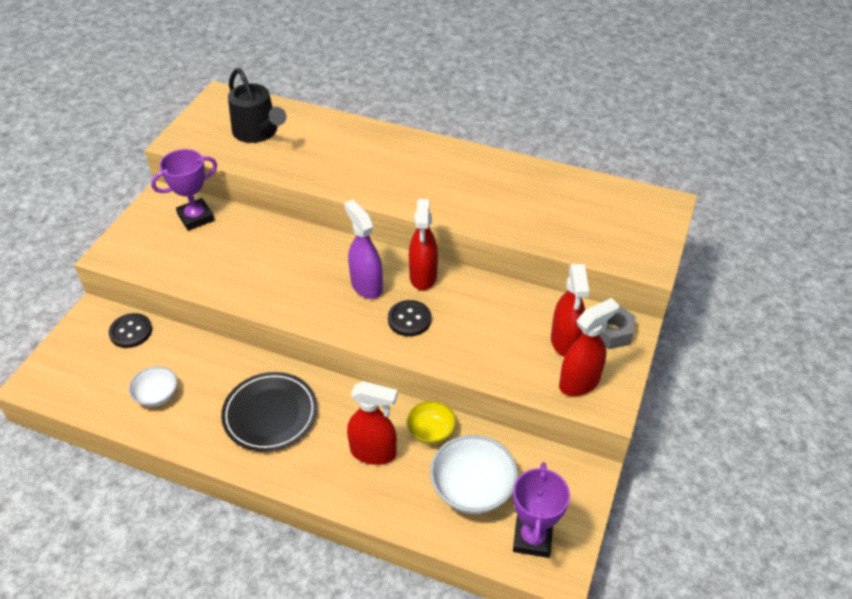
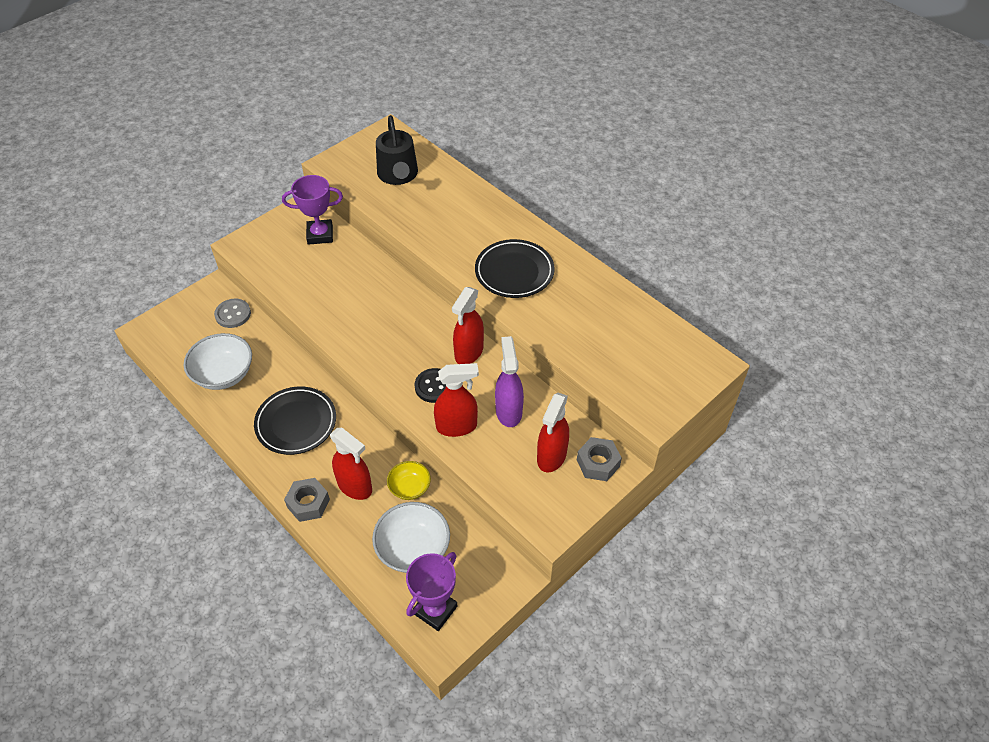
camera: 25 degrees right, 5 degrees up
(131, 332) = (233, 314): black button -> grey button
(157, 395) = (224, 374): white bowl -> white bowl, size x1.67
(334, 489) = (308, 503): none -> grey nut
(366, 286) = (417, 343): purple spray bottle -> purple spray bottle (508, 411)
(434, 184) = (514, 272): none -> black plate
(579, 382) = (540, 497): red spray bottle -> red spray bottle (457, 426)

